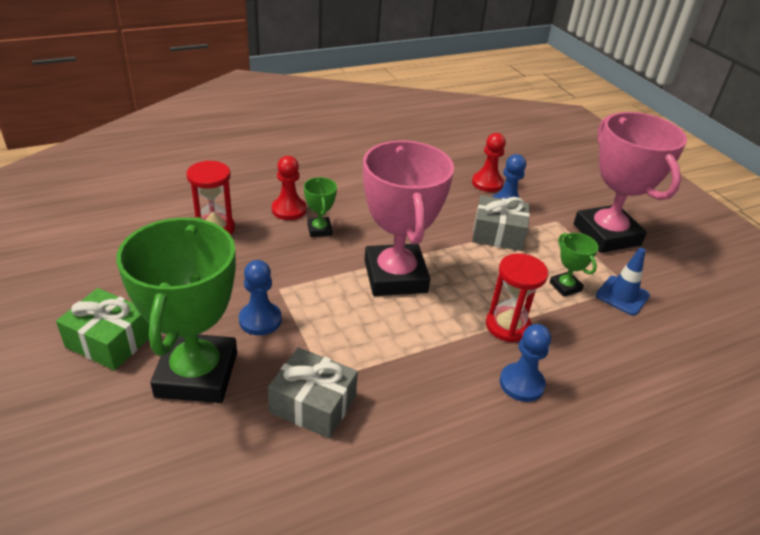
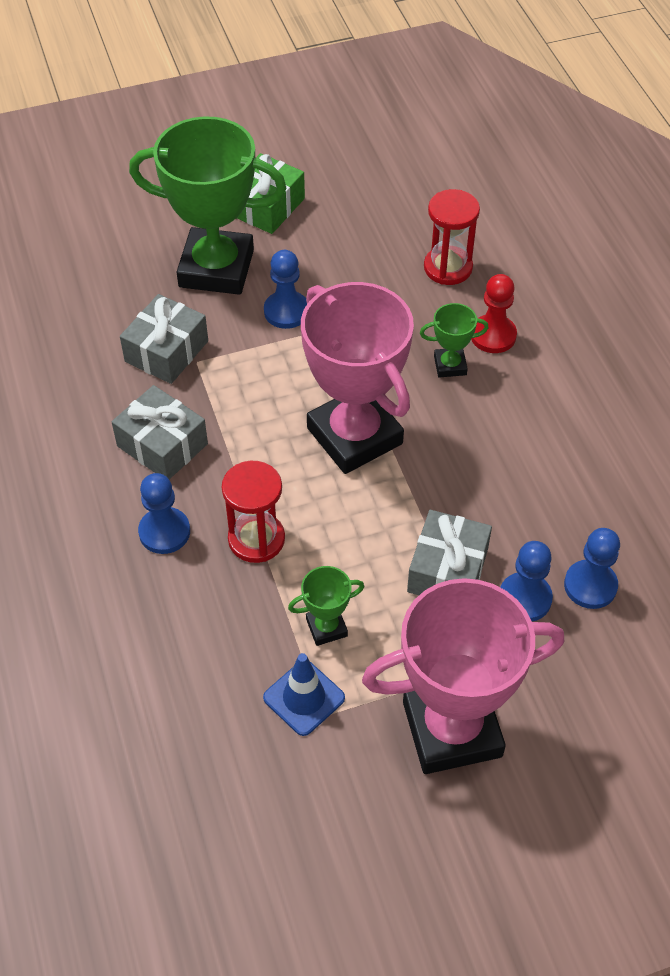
camera: 100 degrees right, 15 degrees up
(395, 276) = (354, 436): pink trophy -> pink trophy turned 60 degrees clockwise
(430, 395) = (162, 445): none -> grey gift
(487, 183) = (590, 586): red pawn -> blue pawn

